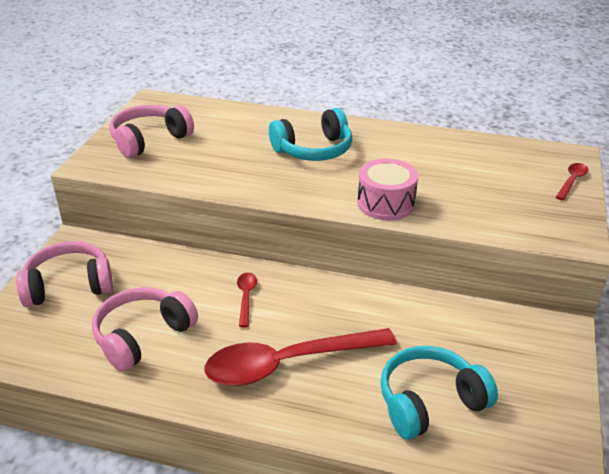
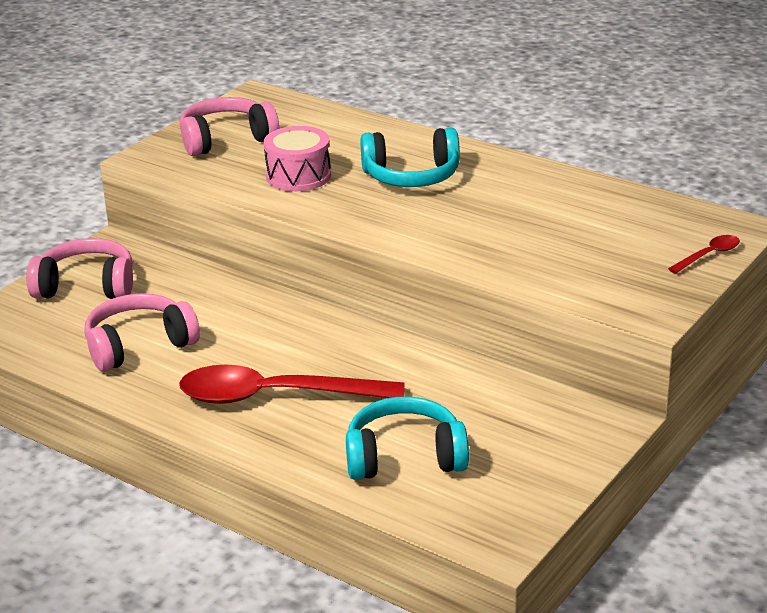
camera: 20 degrees right, 5 degrees down
(246, 297) = (269, 329): red spoon -> none
(386, 203) = (454, 245): pink drum -> pink drum (298, 176)

